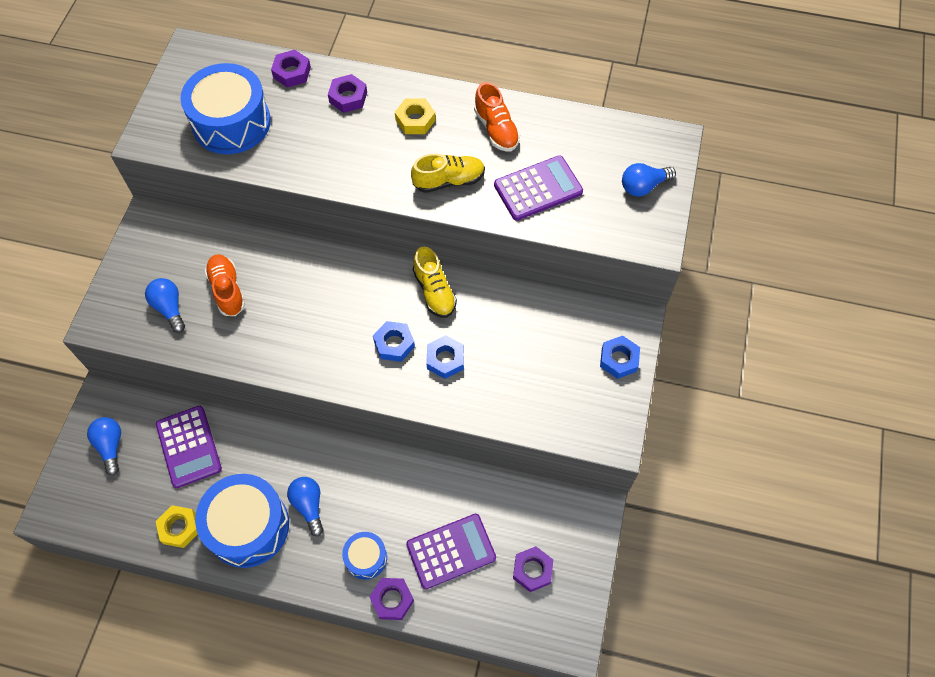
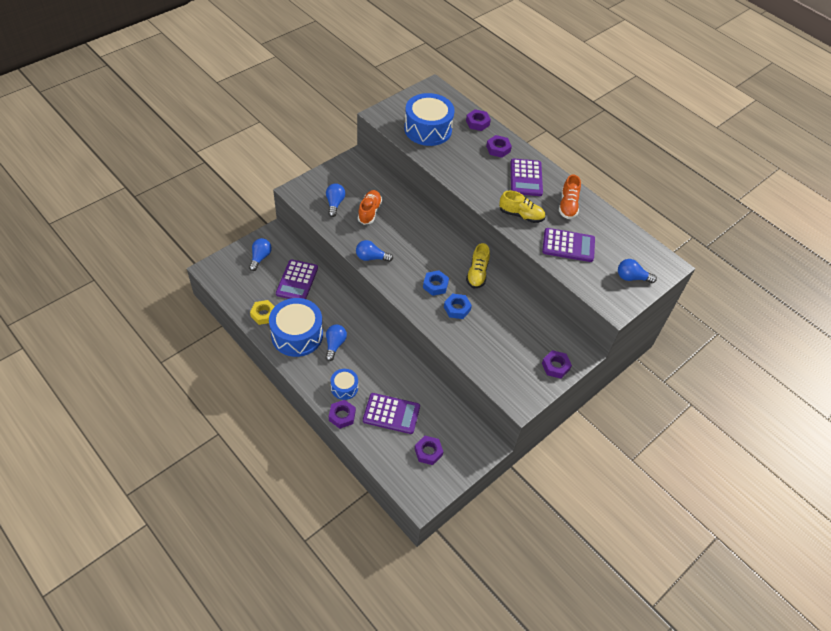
camera: 30 degrees right, 10 degrees down
(280, 358) = (371, 257): none -> blue light bulb
(415, 120) = (526, 178): yellow nut -> purple calculator
(619, 359) = (555, 366): blue nut -> purple nut

